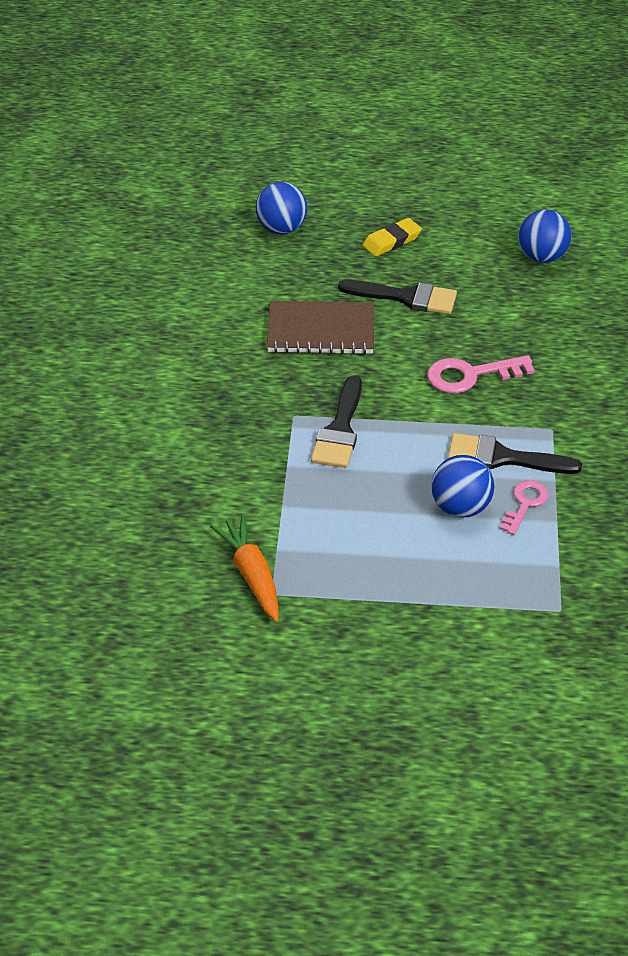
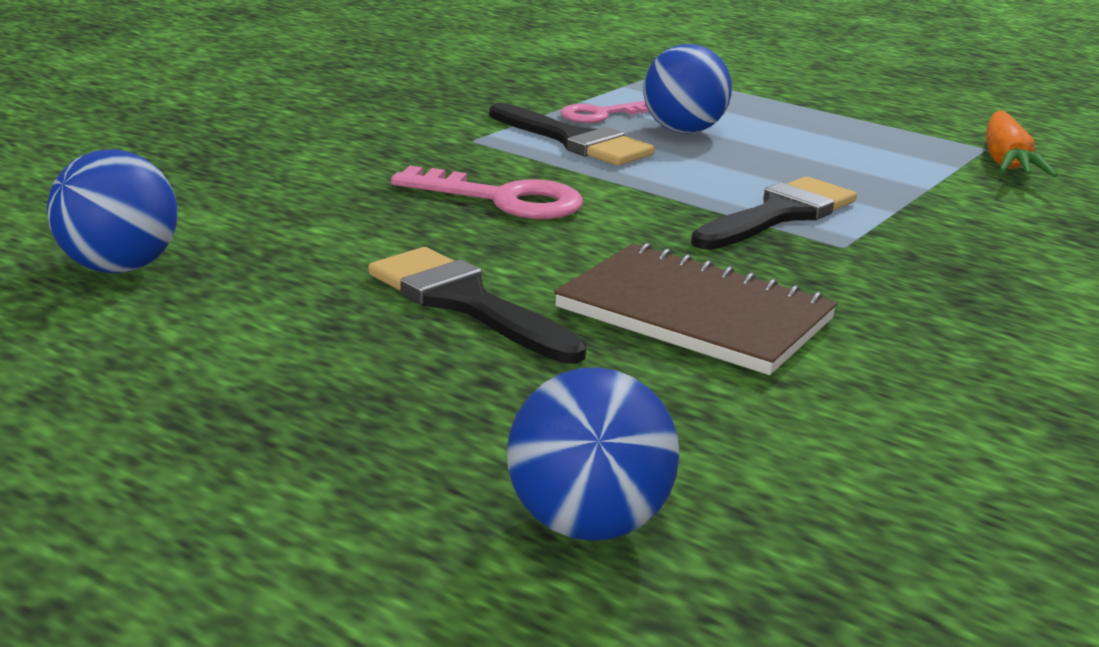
camera: 150 degrees left, 20 degrees down
(392, 241) = (350, 393): yellow eraser -> none

